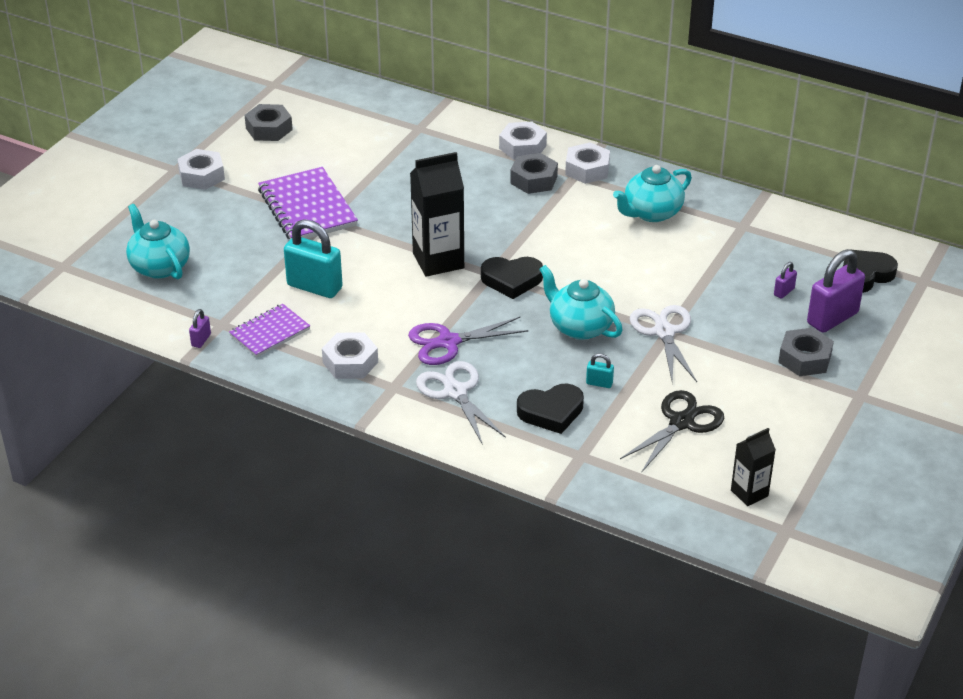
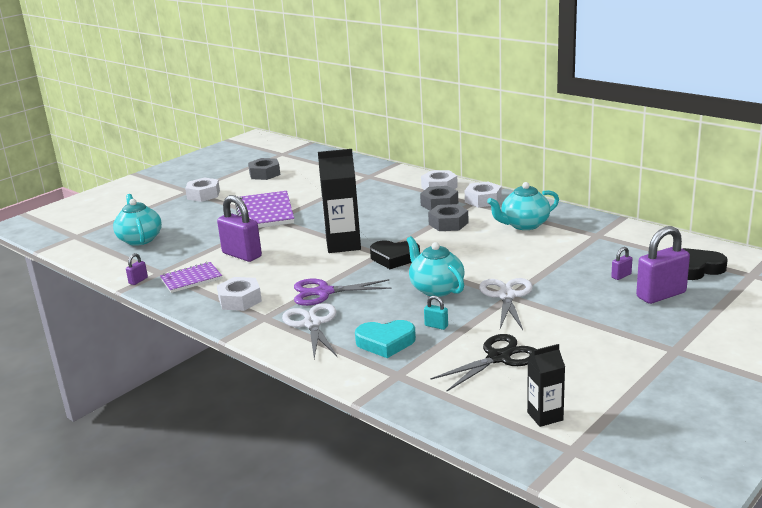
camera: 15 degrees right, 15 degrees down
(314, 287) = (242, 255): turquoise padlock -> purple padlock
(551, 412) = (385, 342): black heart -> turquoise heart
(804, 358) = (628, 320): grey nut -> grey nut (448, 223)

